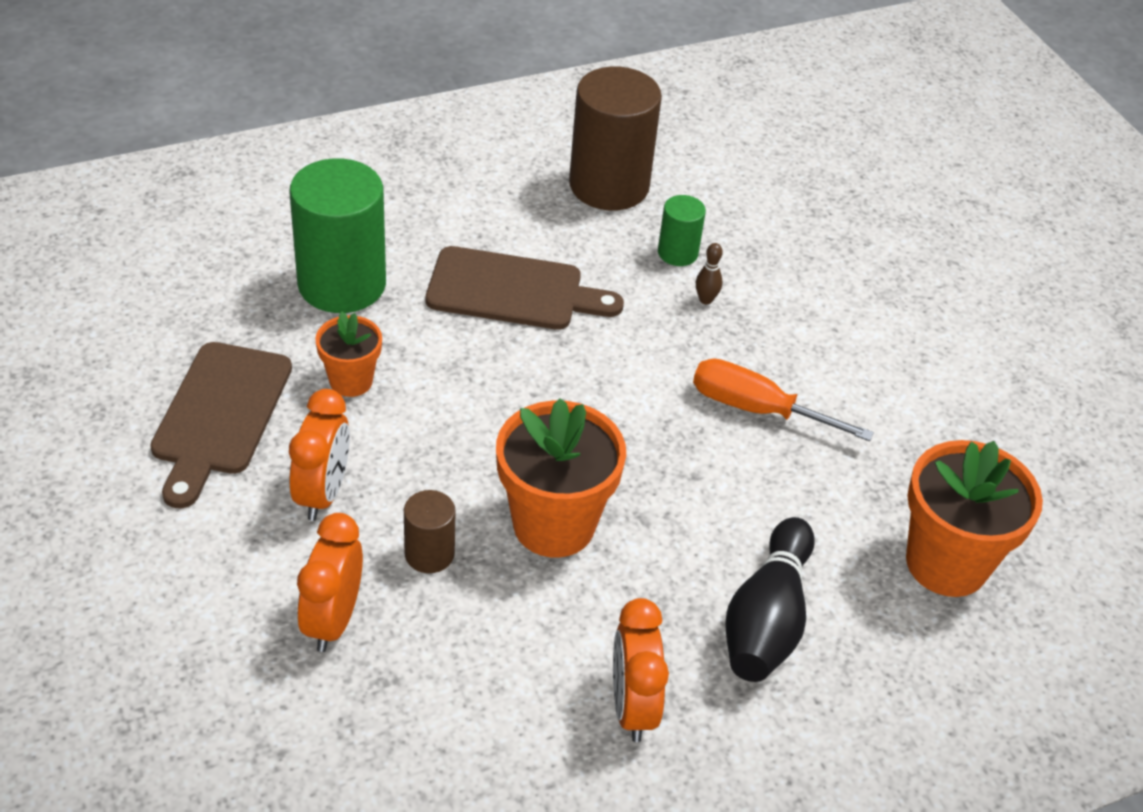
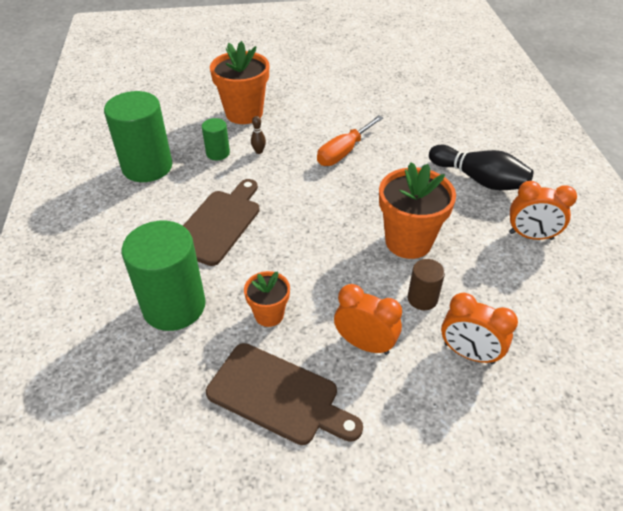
camera: 70 degrees left, 0 degrees up
(609, 185) = (147, 167): brown cylinder -> green cylinder
(946, 563) = (450, 120): orange flower pot -> orange flower pot (244, 113)

